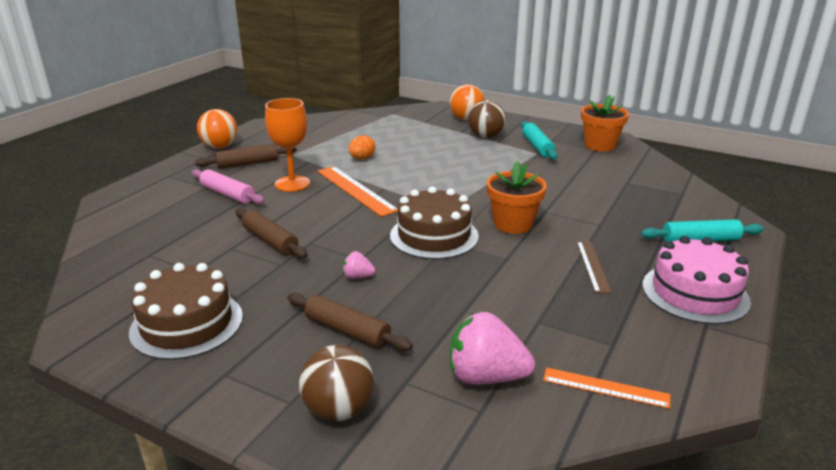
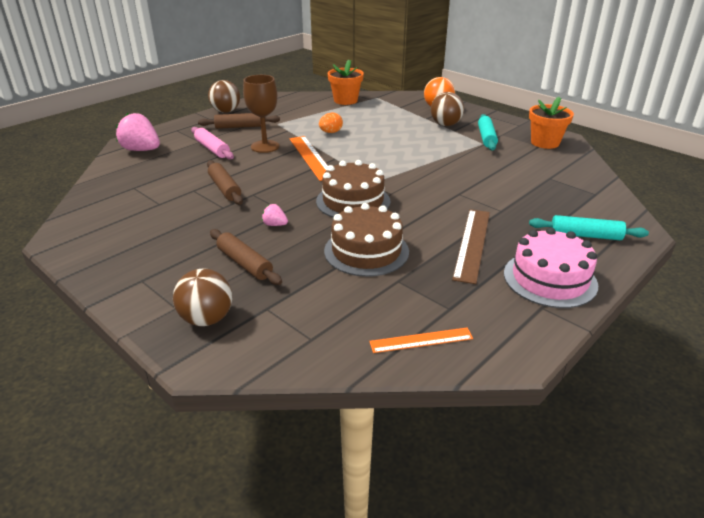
camera: 15 degrees right, 5 degrees up
(187, 324) = (134, 240): brown cake -> brown cake (366, 251)
(220, 146) = (226, 111): orange ball -> brown ball
(292, 184) = (265, 146): orange goblet -> brown goblet
(486, 377) = (330, 315): pink strawberry -> pink strawberry (141, 150)
(513, 224) = (424, 200): orange flower pot -> orange flower pot (345, 100)
(592, 266) = (472, 244): brown ruler -> brown ruler, size x1.61
(605, 388) = (421, 340): orange ruler -> orange ruler turned 45 degrees counterclockwise

